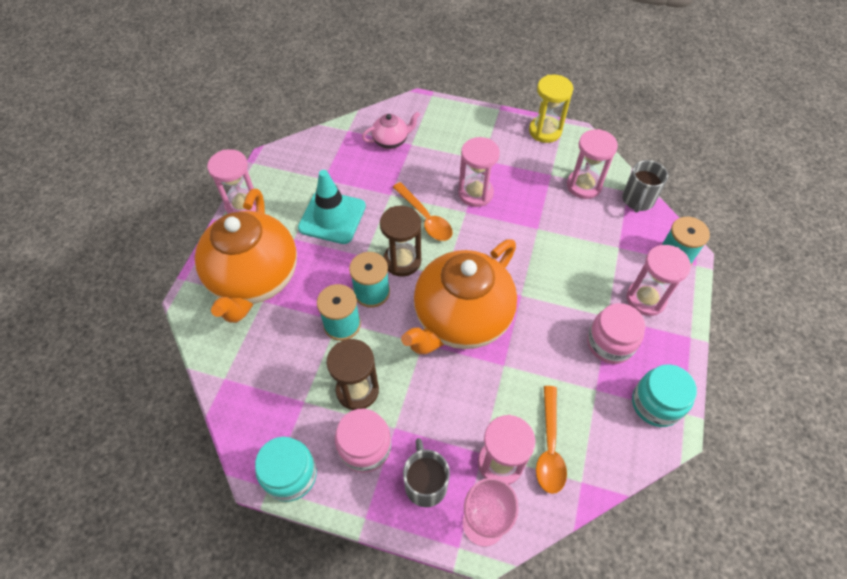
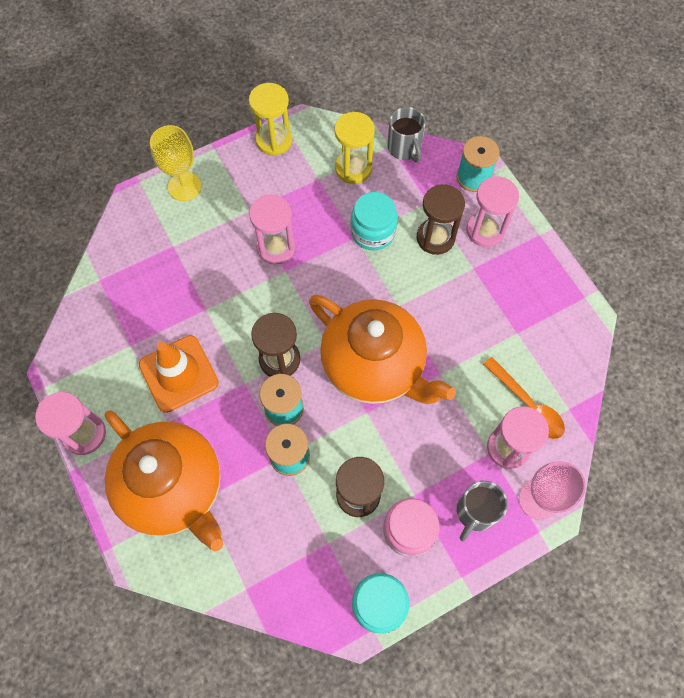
camera: 45 degrees left, 10 degrees up
(332, 217) = (178, 373): turquoise traffic cone -> orange traffic cone
(391, 141) = (151, 258): pink teapot -> none
(425, 218) = (258, 305): orange spoon -> none
(425, 483) = (475, 512): grey mug -> grey mug turned 90 degrees counterclockwise
(456, 117) = (184, 186): none -> yellow goblet
(461, 319) = (374, 366): orange teapot -> orange teapot turned 45 degrees counterclockwise
(584, 186) = (353, 168): pink hourglass -> yellow hourglass
(599, 274) = (435, 238): none -> brown hourglass
(610, 343) = (494, 288): pink jar -> none
(656, 404) = (562, 307): turquoise jar -> turquoise jar (373, 232)

